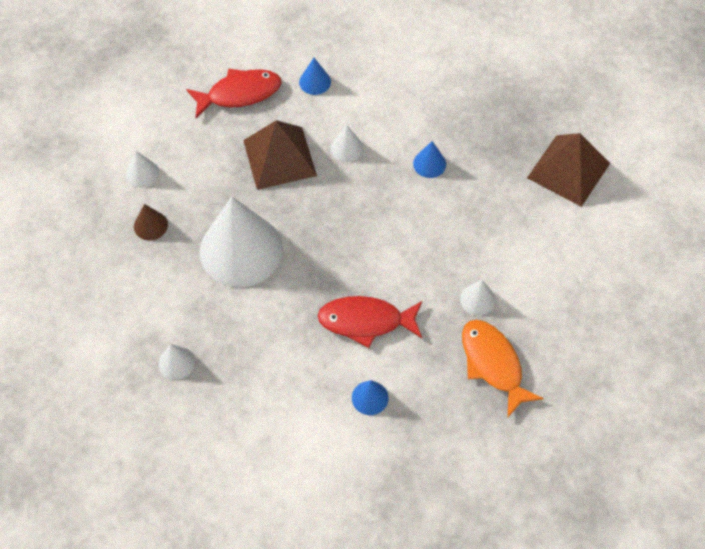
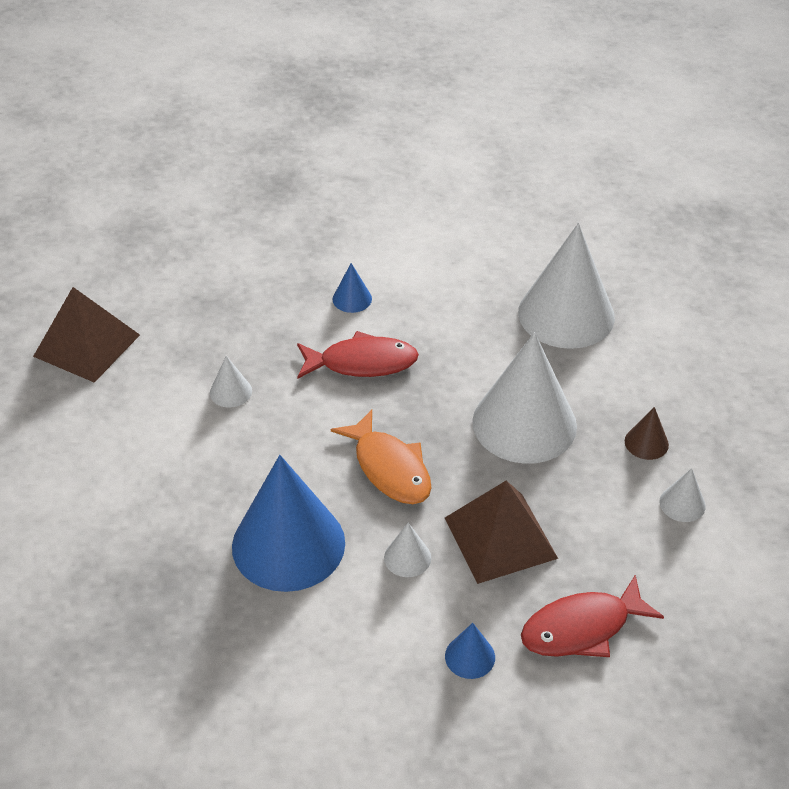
camera: 175 degrees right, 15 degrees down
(176, 362) = (566, 314): white cone -> white cone, size x2.41
(429, 164) = (288, 544): blue cone -> blue cone, size x2.41
(493, 364) = (217, 334): orange fish -> orange fish (389, 468)
(568, 170) = (91, 549): brown pyramid -> brown pyramid (86, 345)

